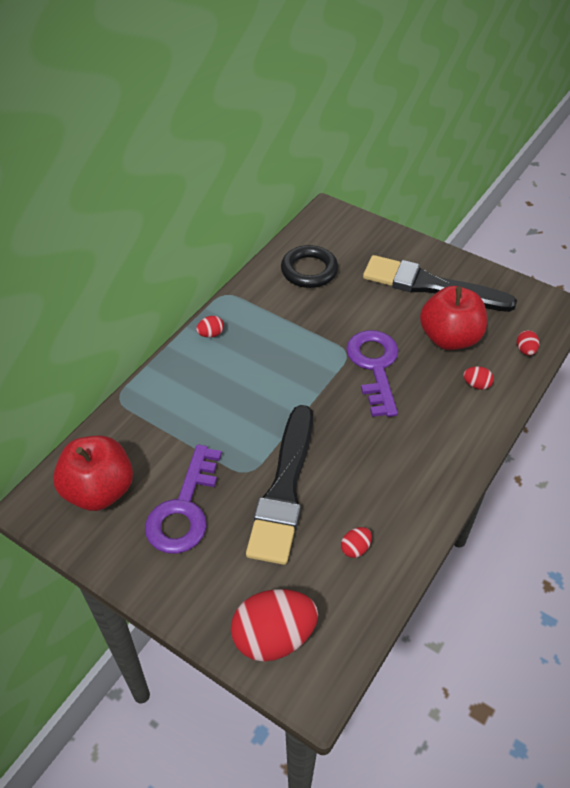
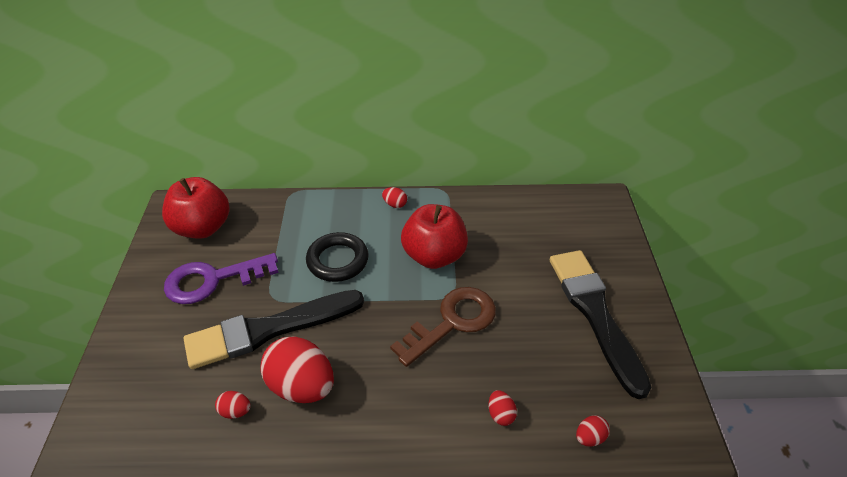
camera: 55 degrees right, 5 degrees down
(274, 637) = (117, 399): red egg -> red egg (302, 386)
(309, 270) = (521, 223): black ring -> black ring (337, 260)
(374, 366) = (452, 322): purple key -> brown key
(449, 338) = (541, 361): red apple -> red apple (434, 256)

